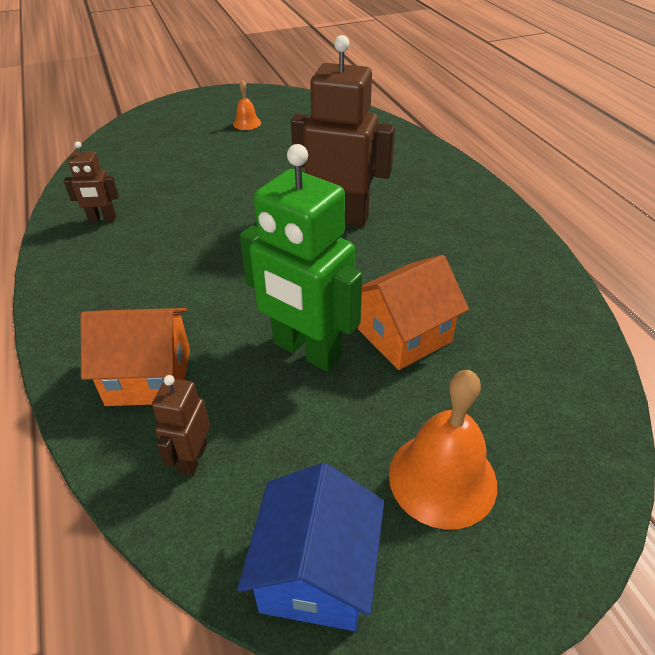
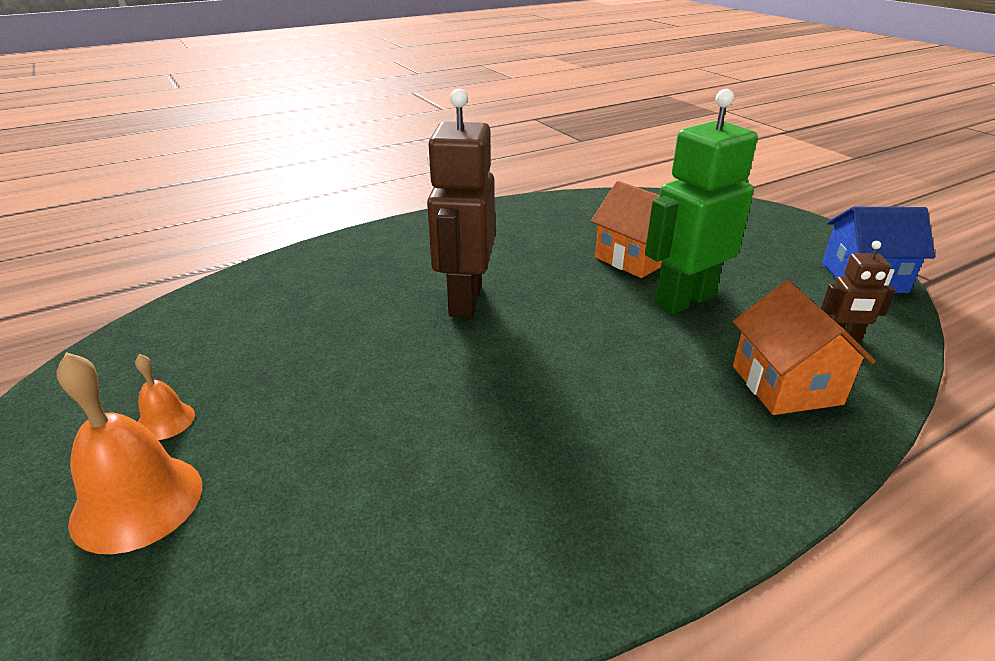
camera: 100 degrees left, 10 degrees down
(102, 219) = (518, 533): brown robot -> none
(306, 350) = (684, 300): green robot -> green robot turned 150 degrees counterclockwise
(442, 478) = (756, 242): orange bell -> orange bell (137, 502)

